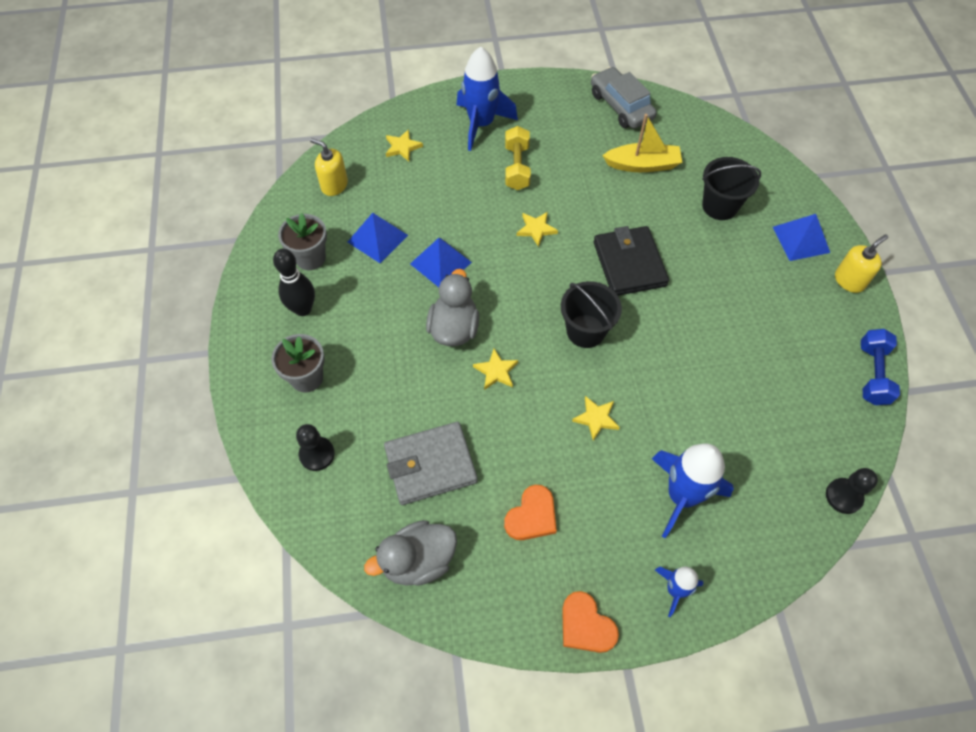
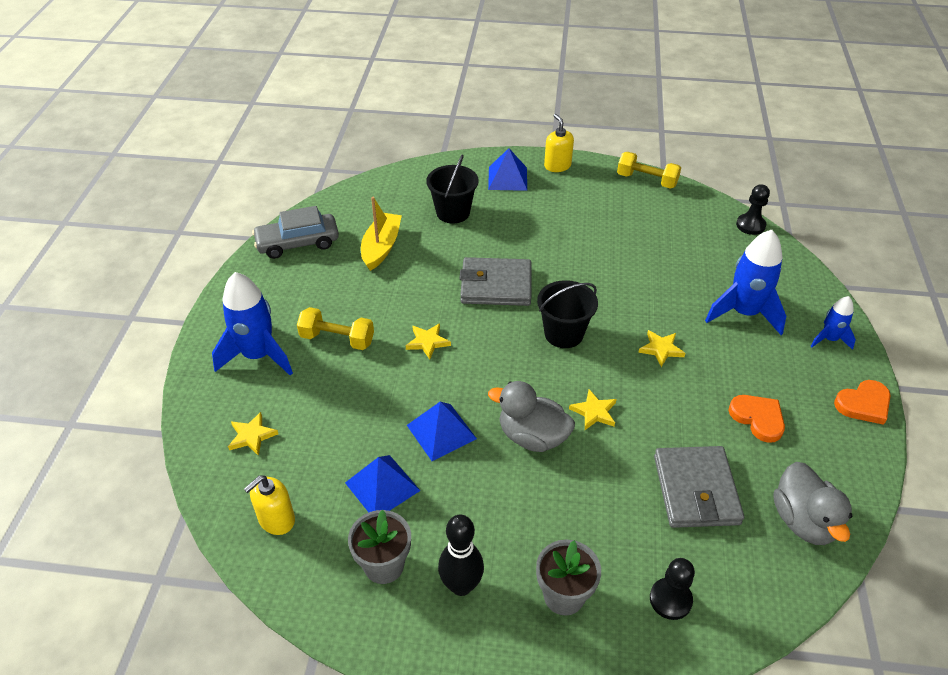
camera: 75 degrees left, 15 degrees down
(629, 264) = (496, 285): black wallet -> grey wallet
(872, 374) = (646, 180): blue dumbbell -> yellow dumbbell

